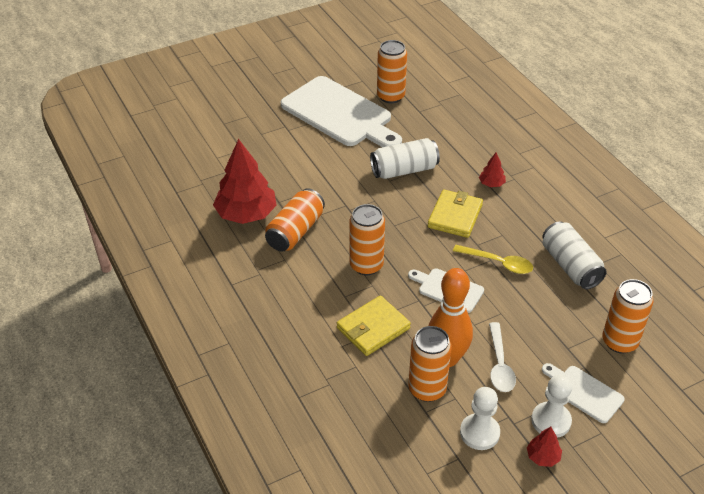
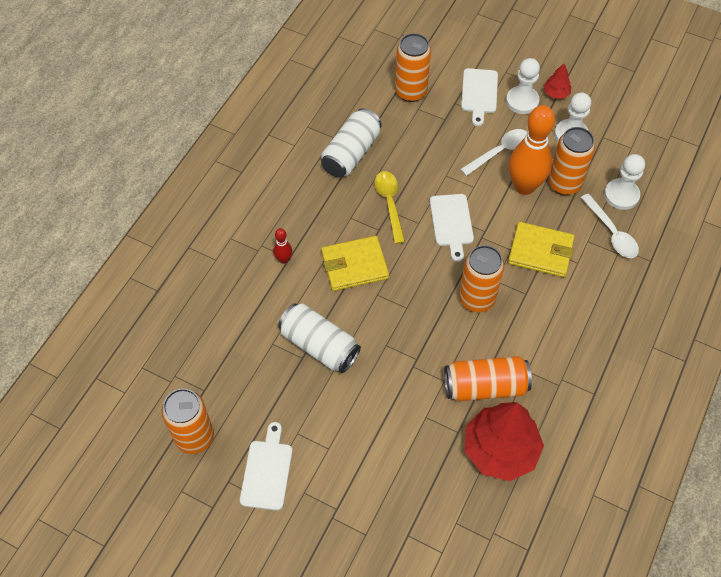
camera: 125 degrees left, 15 degrees up
(340, 114) = (267, 471): white cutting board -> white cutting board, size x0.48
(349, 388) = (611, 233): none -> white spoon
(380, 424) = (621, 195): none -> white pawn
(491, 184) = (284, 259): red tree -> red bowling pin

